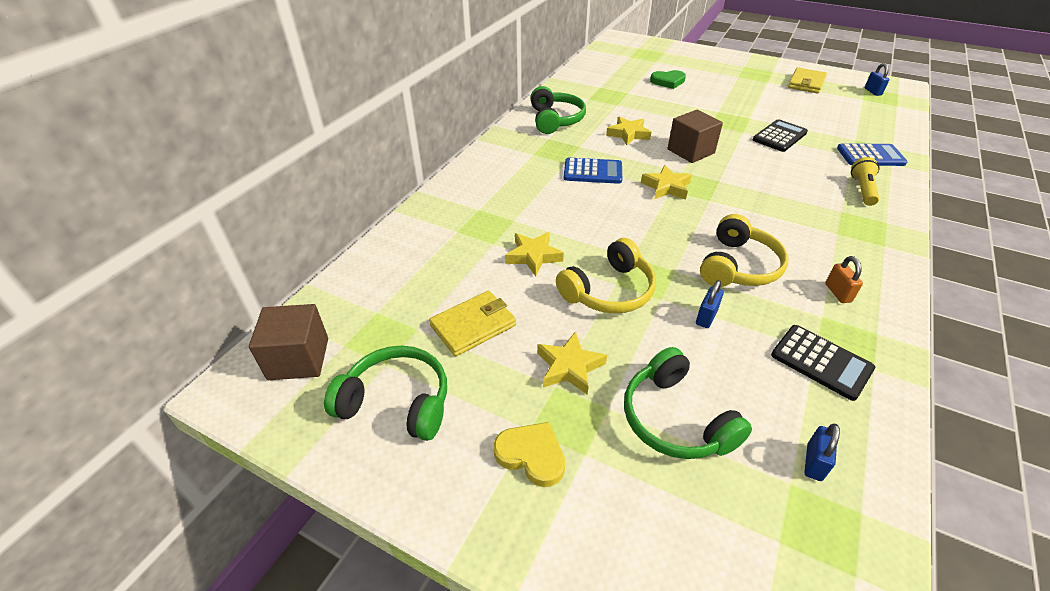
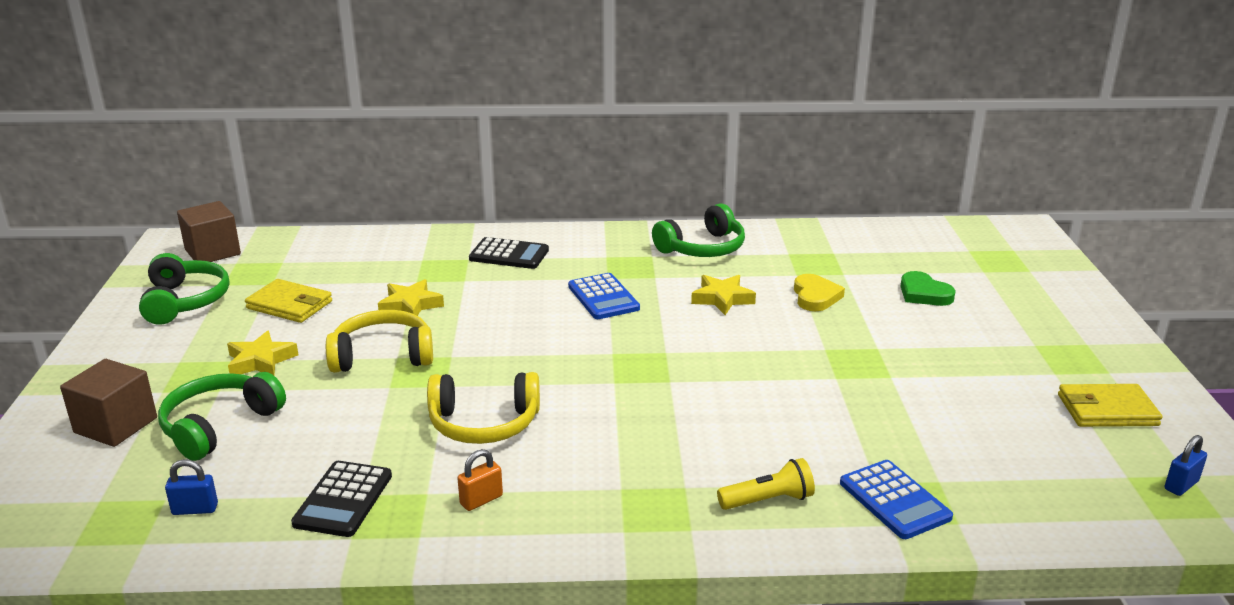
camera: 60 degrees right, 15 degrees down
(531, 455) = (152, 369): yellow heart -> yellow heart (815, 296)
(609, 291) = (382, 356): yellow headphones -> yellow headphones turned 150 degrees clockwise
(666, 187) = (616, 348): yellow star -> none
(690, 151) = (726, 348): brown cube -> brown cube (116, 425)
(706, 317) = (376, 418): blue padlock -> none
(779, 136) = (859, 409): black calculator -> black calculator (509, 254)

